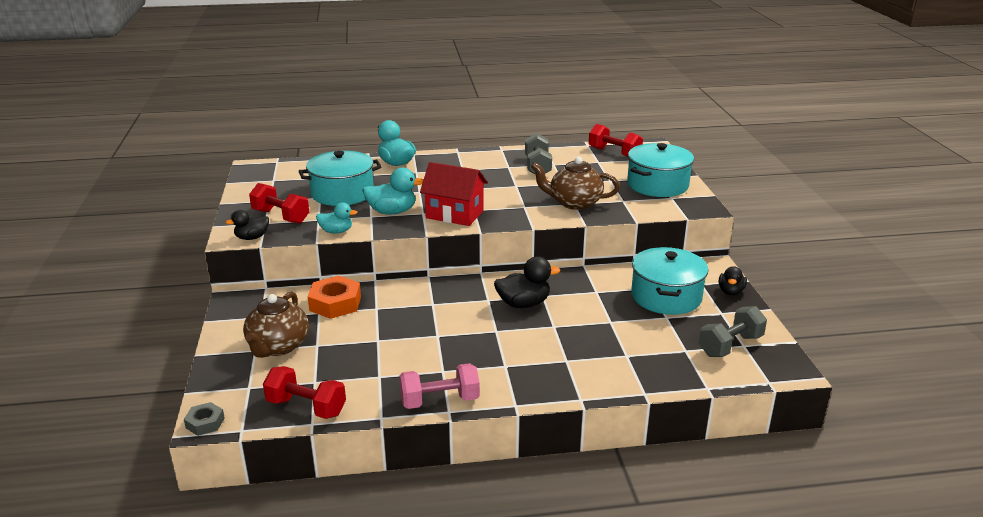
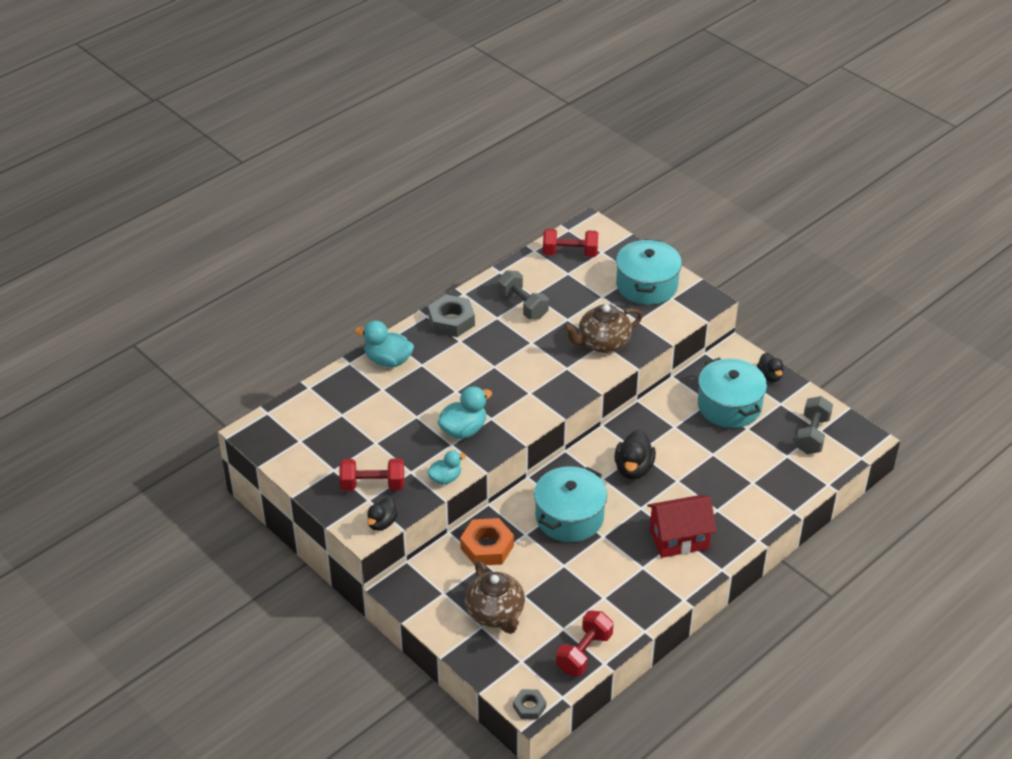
camera: 35 degrees left, 15 degrees up
(306, 407) = (584, 653): red dumbbell -> red dumbbell turned 45 degrees counterclockwise
(342, 193) = (389, 427): turquoise pot -> turquoise pot (569, 517)
(440, 401) = (669, 594): pink dumbbell -> none
(454, 214) = (520, 407): red house -> red house (679, 539)
(471, 159) = (451, 321): none -> grey nut
(523, 304) = (633, 469): black duck -> black duck turned 150 degrees clockwise

